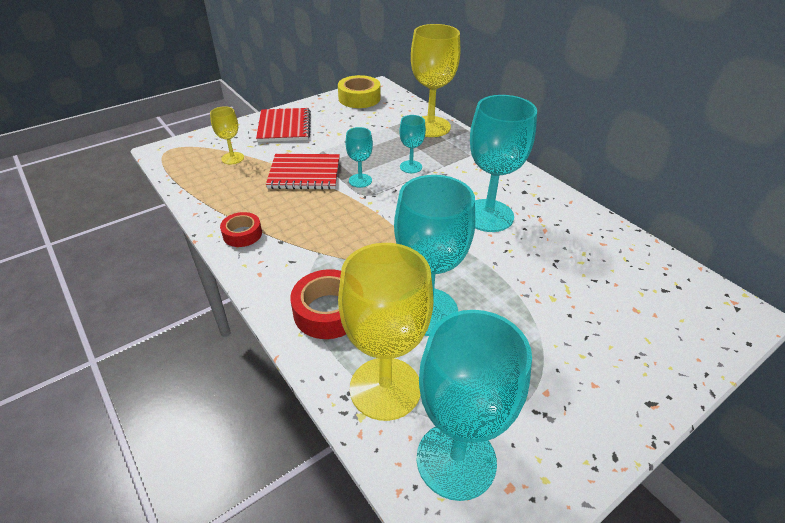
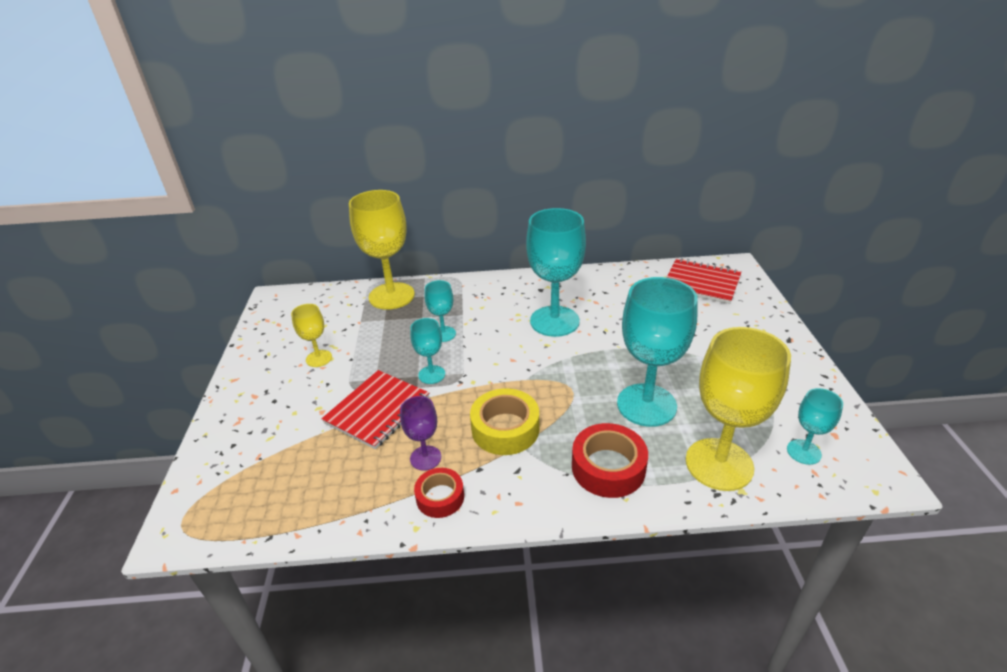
camera: 55 degrees left, 5 degrees down
(232, 158) = (279, 462): yellow goblet -> yellow goblet (319, 358)
(274, 213) = (425, 458): none -> purple goblet
(284, 127) = (265, 395): red notebook -> red notebook (701, 283)
(359, 98) = (280, 318): yellow tape -> yellow tape (505, 429)
(456, 460) = (803, 452): turquoise goblet -> turquoise goblet, size x0.50

